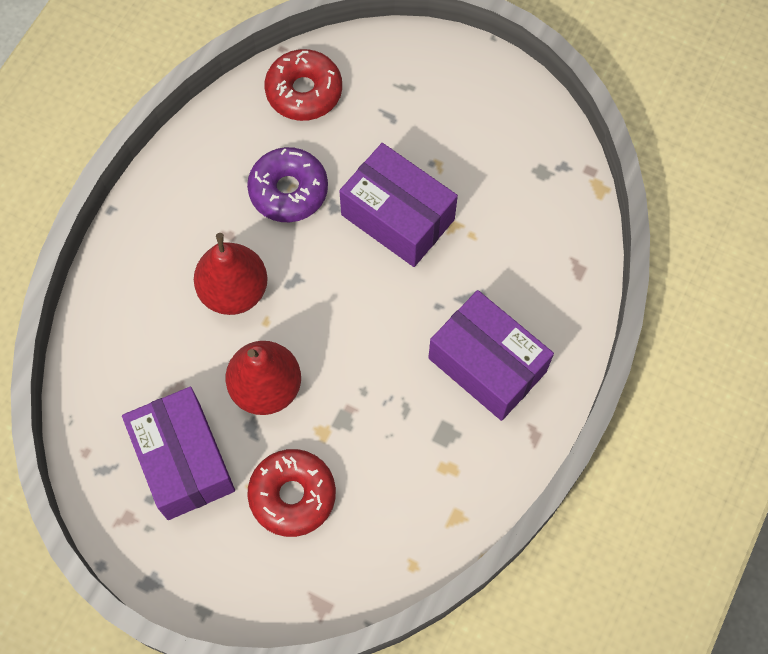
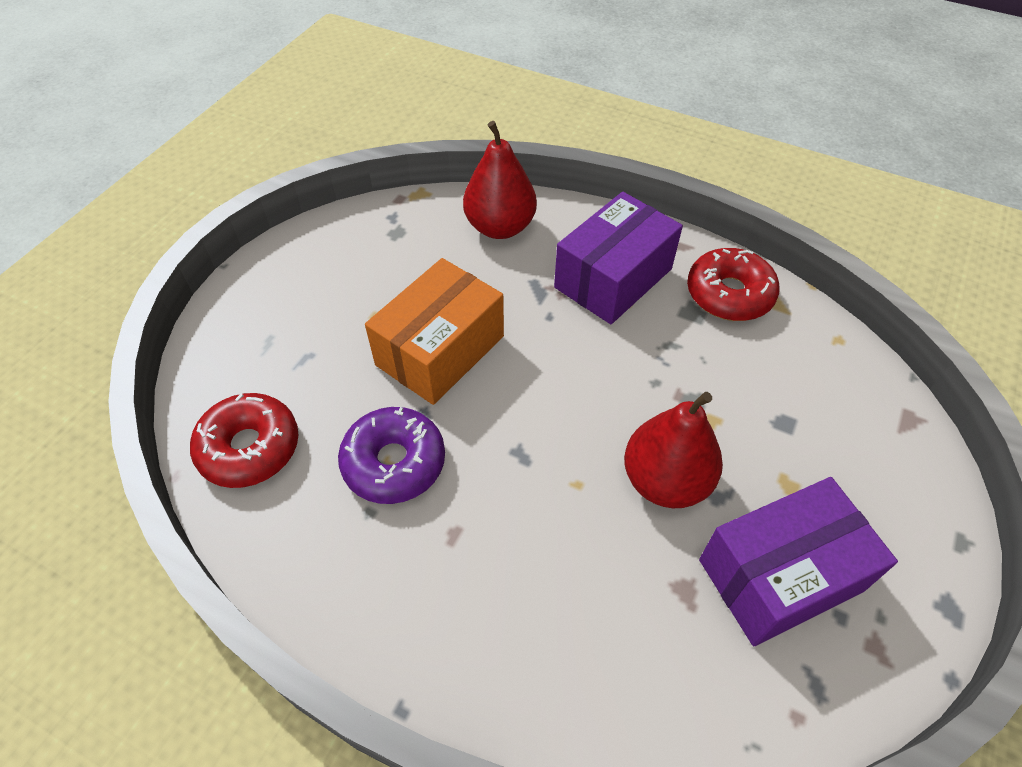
camera: 90 degrees left, 15 degrees down
(234, 291) = (536, 523): red pear -> red pear (500, 227)
(292, 495) = (794, 449): red donut -> red donut (729, 294)
(397, 217) = (440, 350): purple box -> orange box

